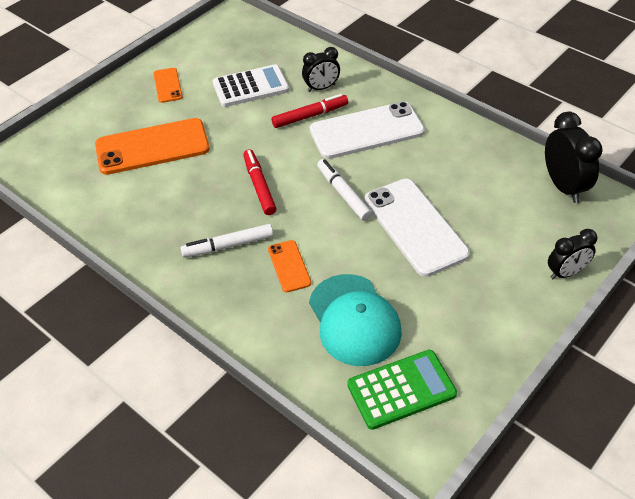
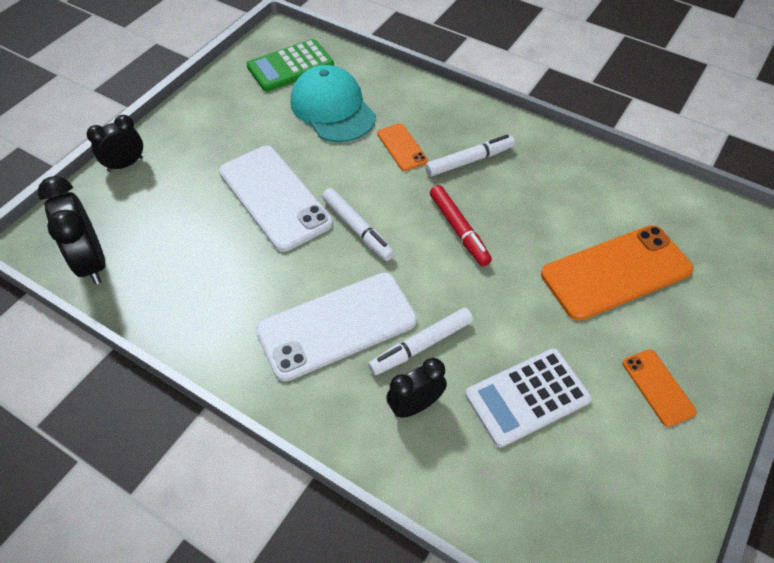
camera: 170 degrees right, 5 degrees up
(310, 116) = (421, 345): red marker -> white marker

